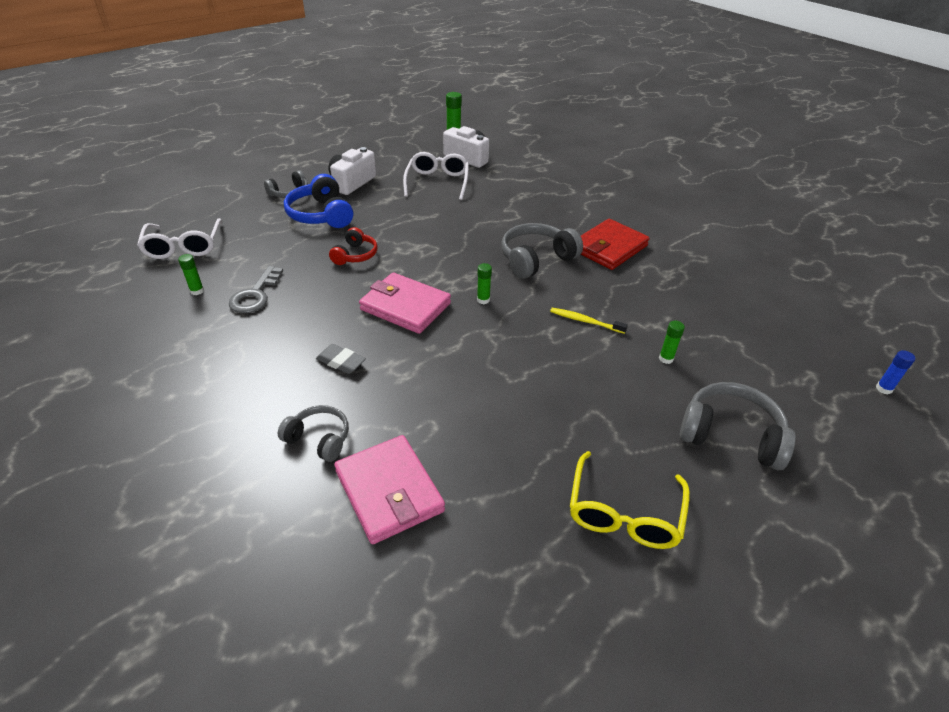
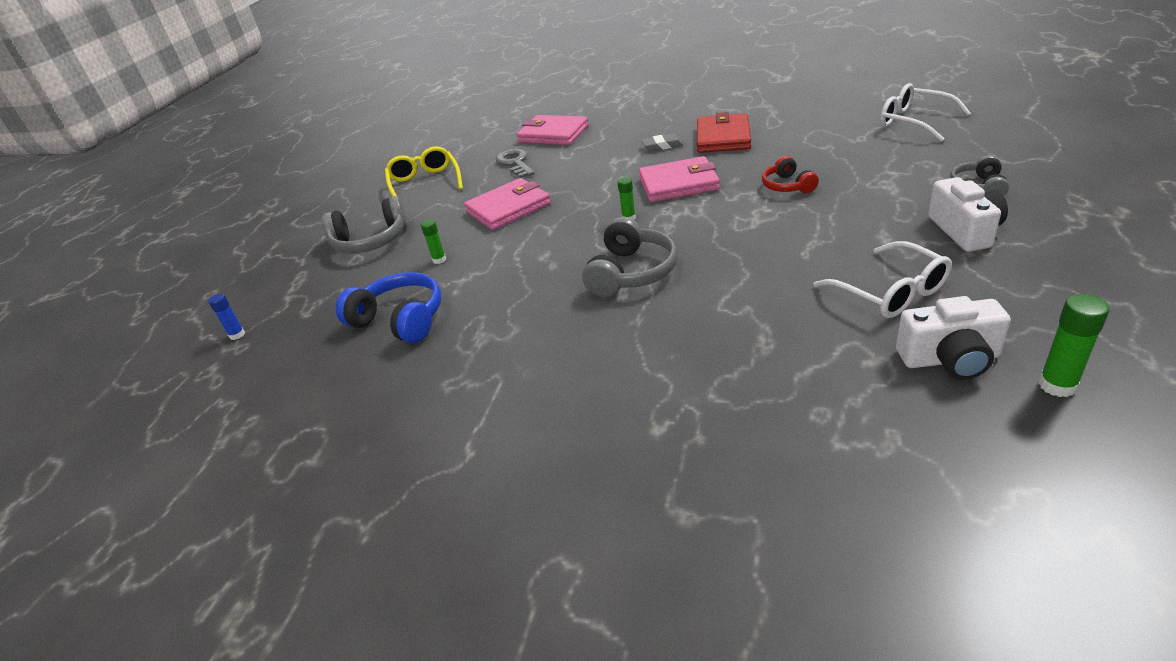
camera: 150 degrees right, 5 degrees down
(197, 291) = (828, 117): green glue stick -> none
(255, 295) = (789, 135): grey key -> grey key (515, 163)
(319, 439) = (615, 126): grey headphones -> none
(321, 215) = (896, 191): blue headphones -> blue headphones (400, 320)
(561, 382) = (508, 208): none -> pink wallet
(585, 321) = (527, 249): yellow toothbrush -> none
(609, 248) = (571, 331): red wallet -> red wallet (723, 137)

